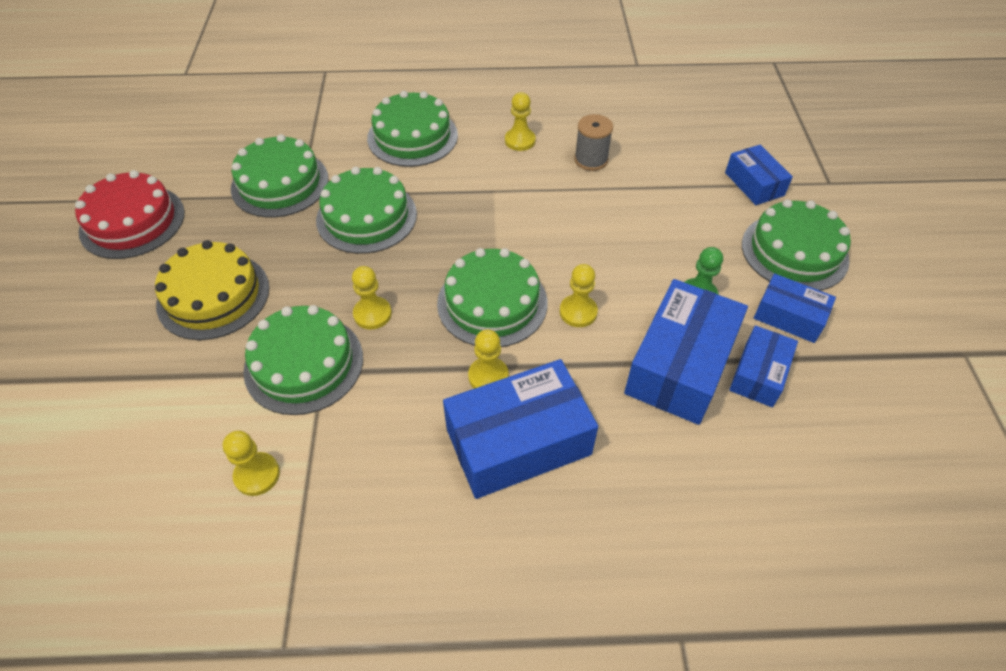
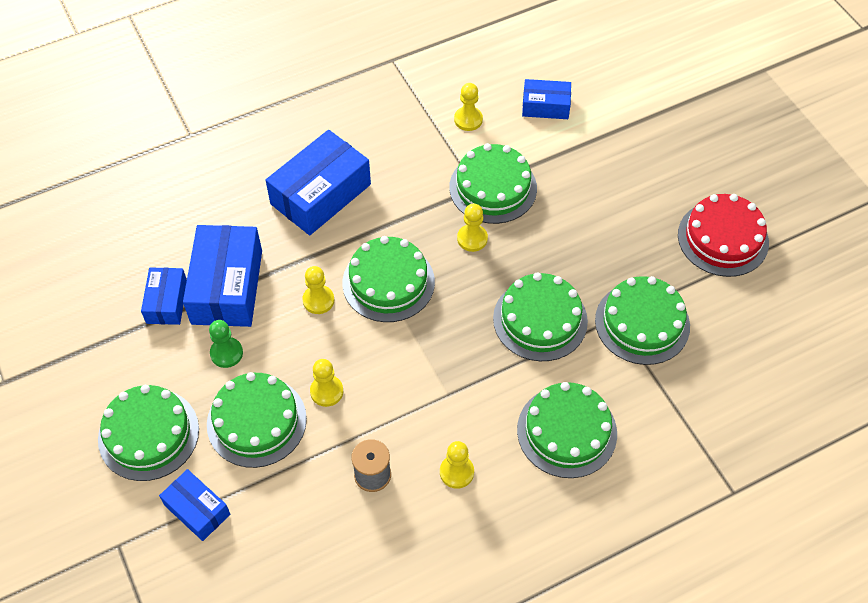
camera: 155 degrees right, 5 degrees up
(213, 296) = (598, 207): yellow cake -> none
(488, 376) = (361, 227): yellow pawn -> yellow pawn (326, 391)
(682, 228) = (256, 421): none -> green cake
(789, 316) = (148, 362): blue box -> blue box (545, 106)

